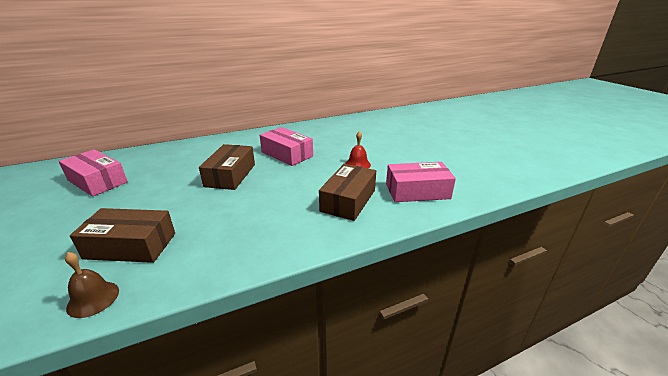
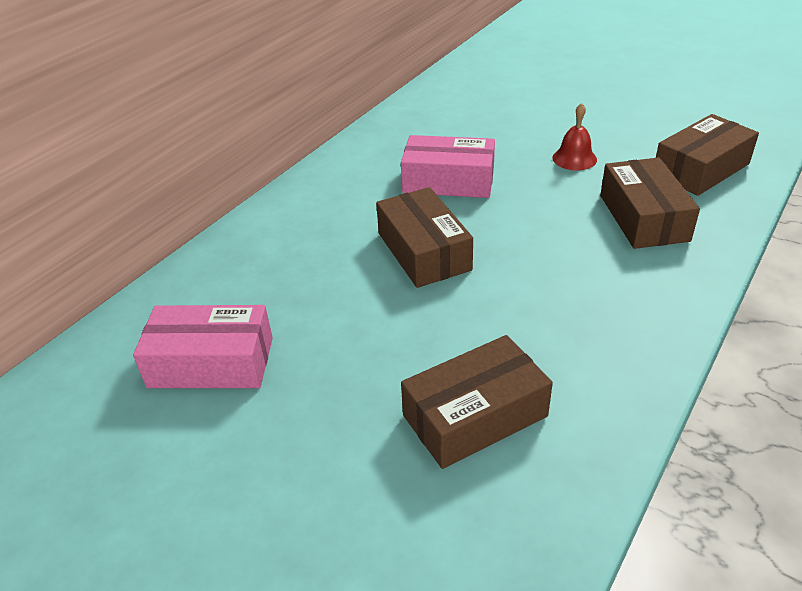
camera: 30 degrees left, 10 degrees up
(93, 299) = (556, 496): brown bell -> none
(417, 191) = (701, 169): pink box -> brown box

